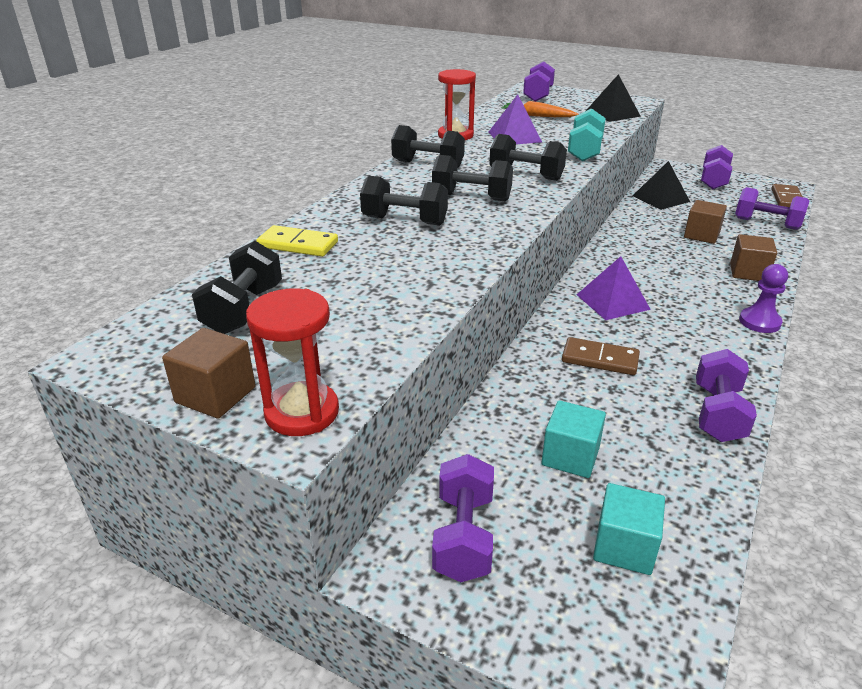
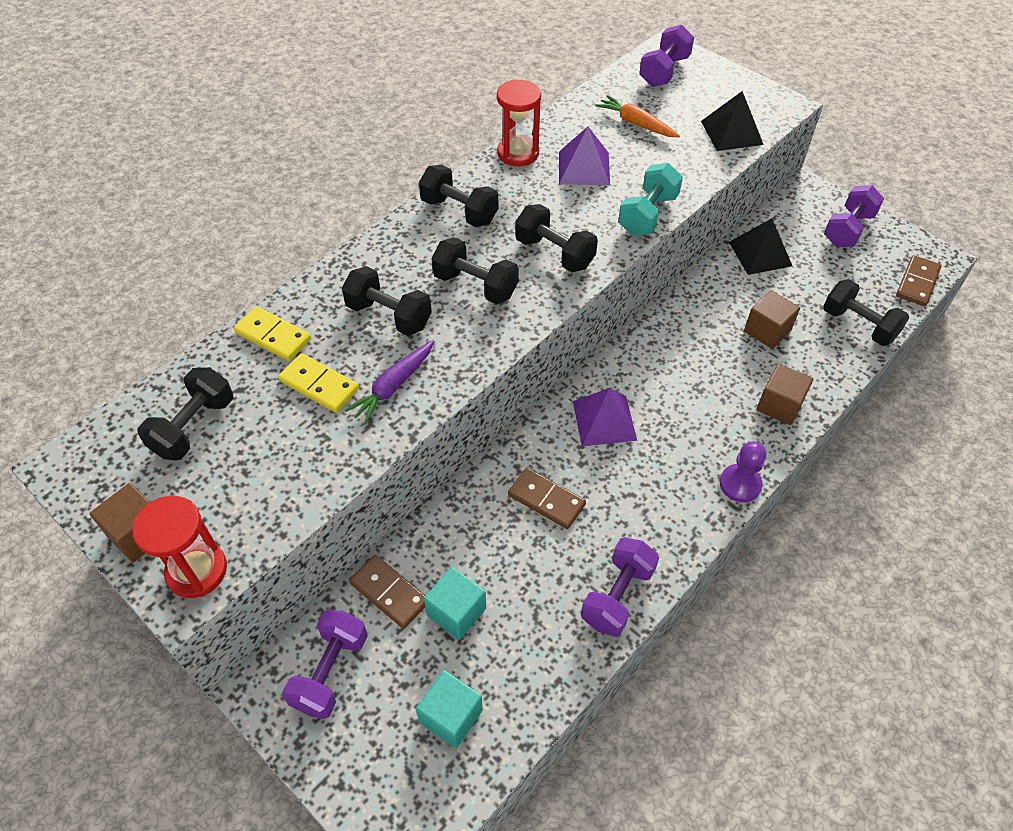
camera: 15 degrees right, 20 degrees up
(363, 267) = (319, 385): none -> yellow domino
(438, 258) = (393, 386): none -> purple carrot
(490, 455) = (389, 593): none -> brown domino
(766, 224) = (858, 325): purple dumbbell -> black dumbbell

